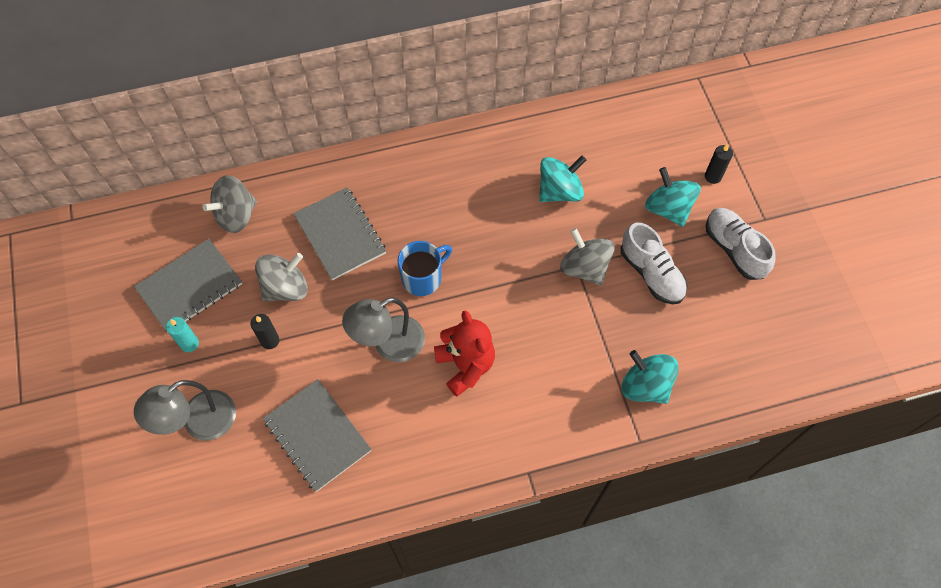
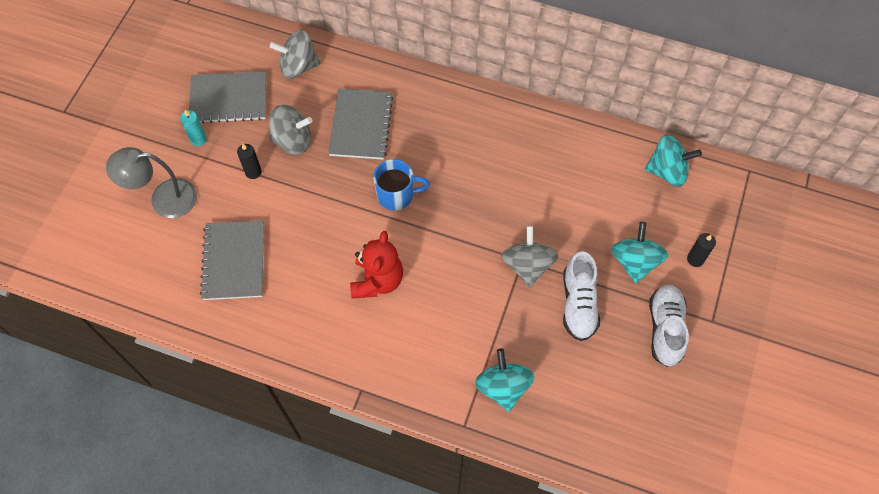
camera: 35 degrees right, 0 degrees up
(389, 344) = (334, 228): grey lamp -> none
(559, 191) = (555, 193): turquoise spinning top -> turquoise spinning top (667, 171)

